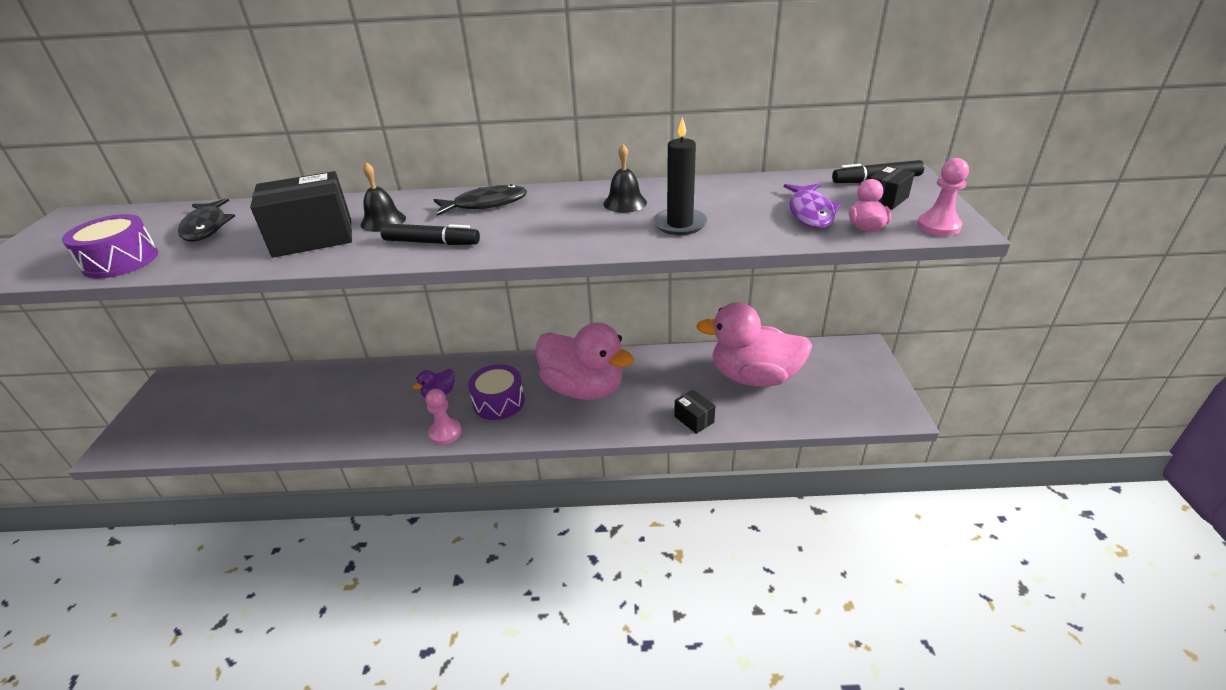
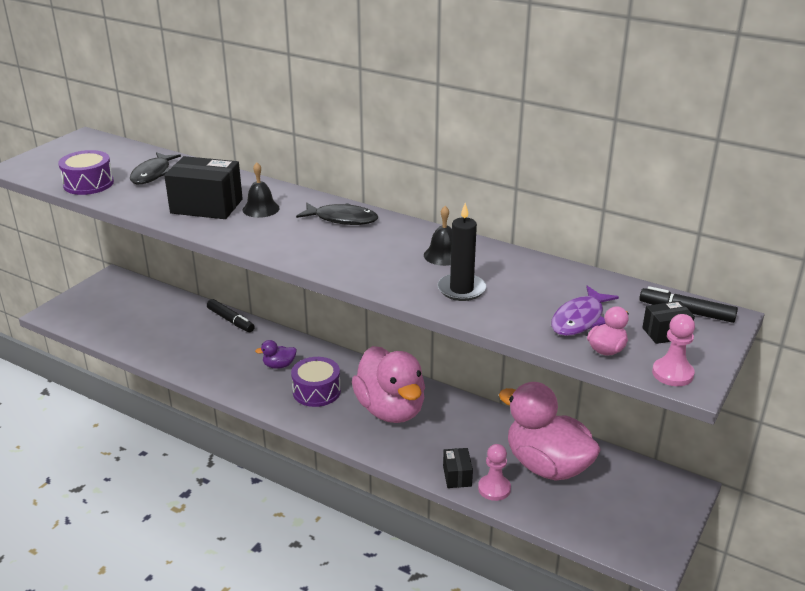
camera: 30 degrees right, 5 degrees down
(431, 243) = (274, 238): black marker -> black marker (230, 320)
(445, 433) = (259, 397): pink pawn -> pink pawn (494, 489)

